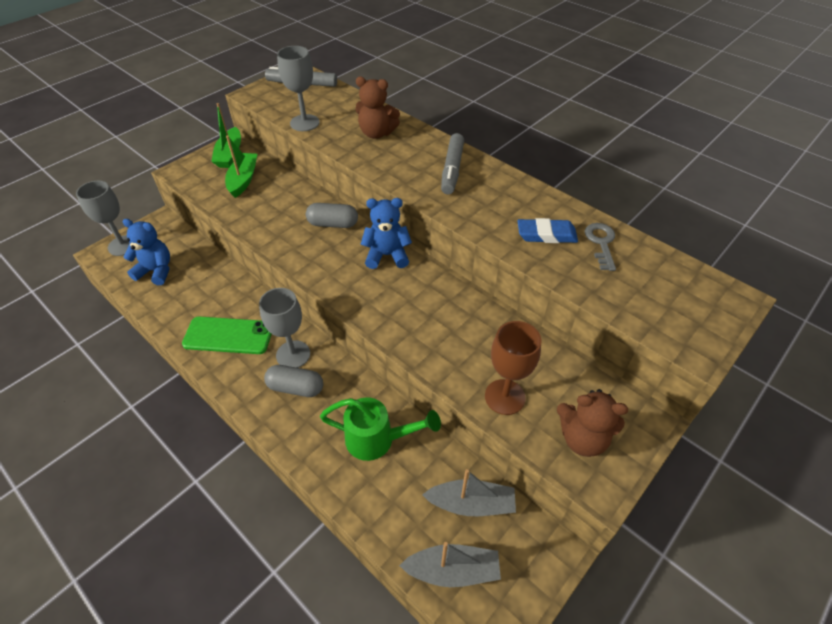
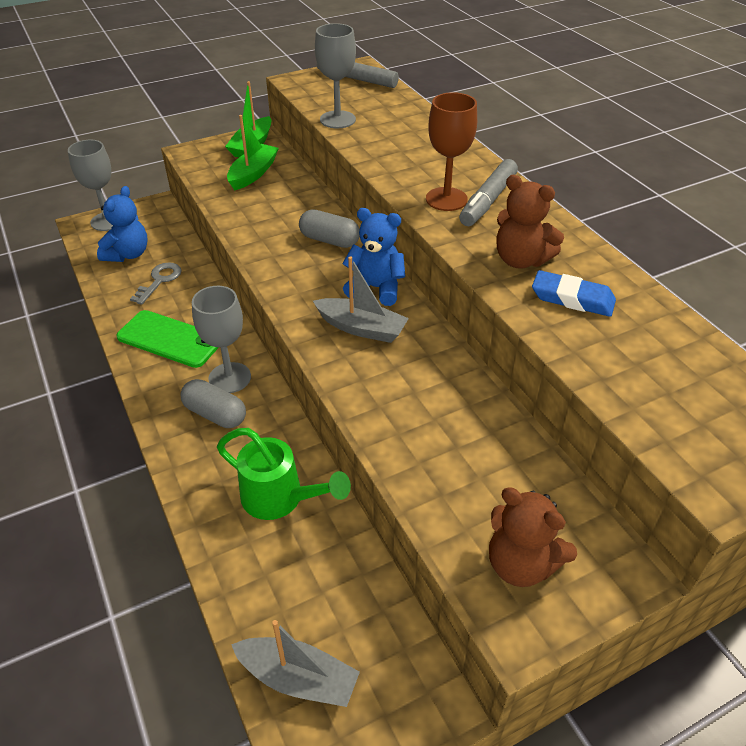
camera: 20 degrees right, 5 degrees down
(156, 271) = (128, 254): blue teddy bear -> blue teddy bear turned 75 degrees clockwise
(376, 133) = (416, 145): brown teddy bear -> brown teddy bear (521, 260)
(471, 504) = (358, 609): grey boat -> grey boat (361, 328)
(504, 397) = (442, 484): brown goblet -> brown goblet (446, 199)
(601, 243) = (644, 325): grey key -> grey key (159, 281)

